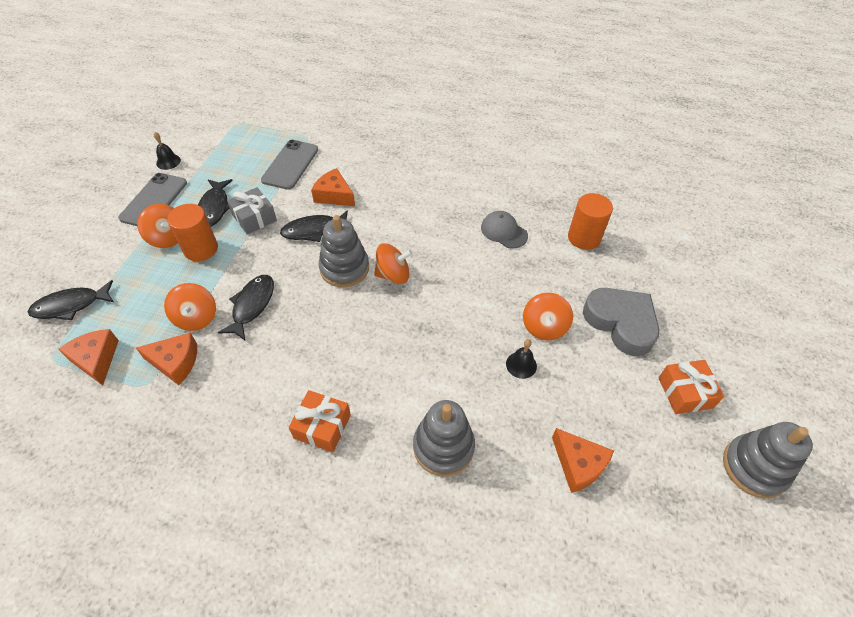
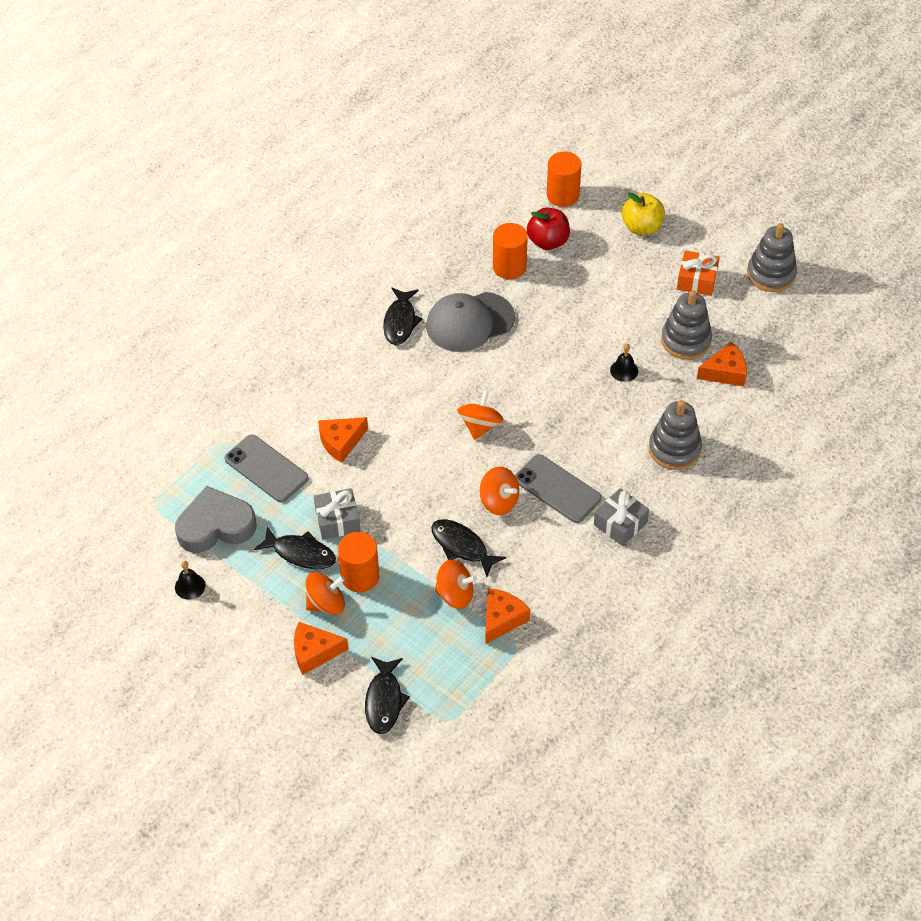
camera: 65 degrees left, 0 degrees up
(96, 359) = (468, 683): orange cheese -> orange cheese (314, 652)
(154, 200) = (255, 609): grey phone -> grey phone (557, 489)
(314, 230) = (385, 473): black fish -> black fish (400, 322)
(322, 426) = (620, 523): orange gift -> grey gift
(344, 268) = (452, 461): grey stacking toy -> grey stacking toy (686, 340)
(504, 231) = (469, 322): grey cap -> grey cap, size x1.71
(544, 327) = (594, 339): orange spinning top -> orange spinning top (499, 501)
(621, 323) = (615, 287): grey heart -> grey heart (215, 526)
(634, 254) = (548, 241): none -> red apple
(696, 247) = (562, 195): none -> orange cylinder
(712, 320) = (641, 227): none -> yellow apple

